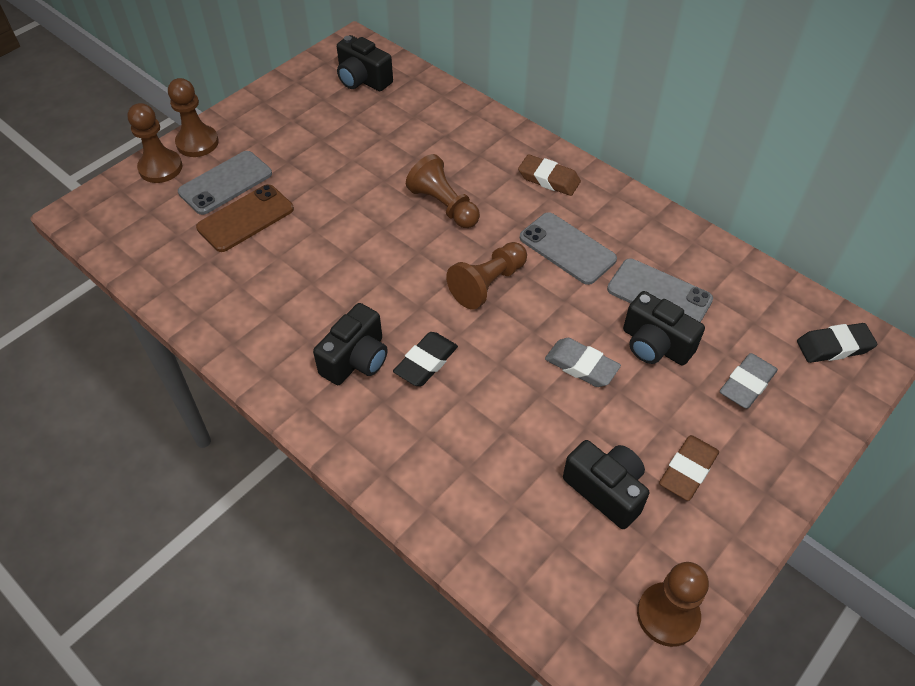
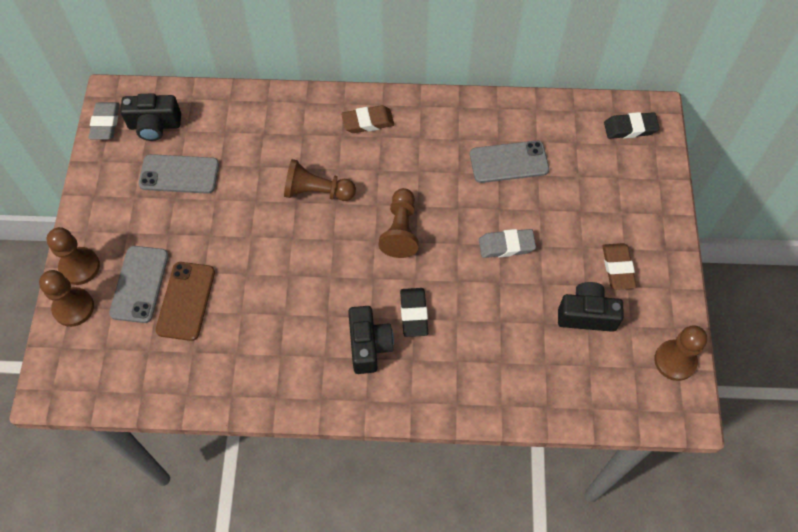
camera: 40 degrees left, 10 degrees up
(567, 248) = (426, 168): grey phone -> grey phone (179, 174)
(655, 345) = (535, 200): black camera -> none
(747, 384) = (604, 188): grey eraser -> grey eraser (105, 123)
(834, 346) = (630, 128): black eraser -> black eraser turned 45 degrees clockwise

